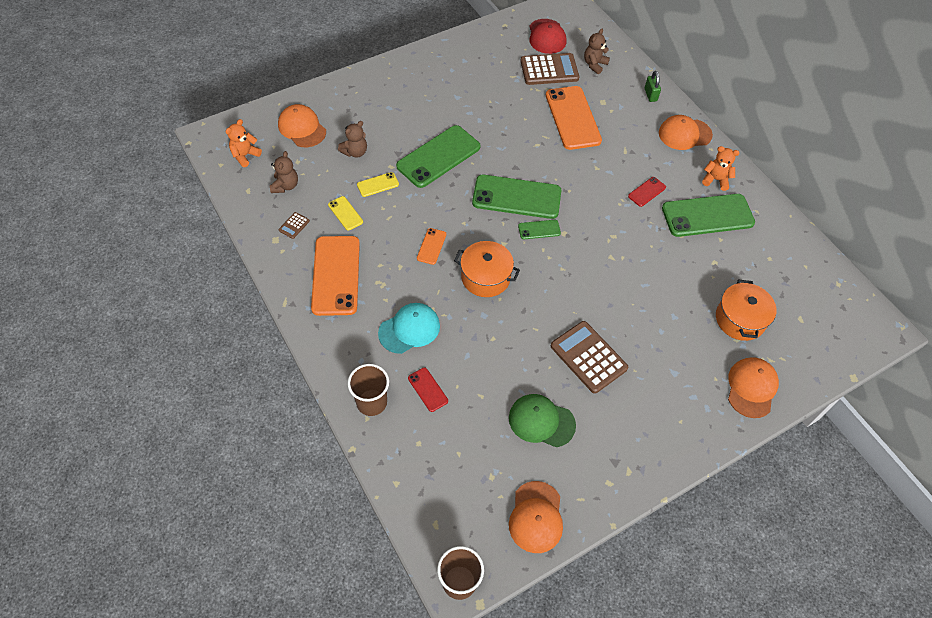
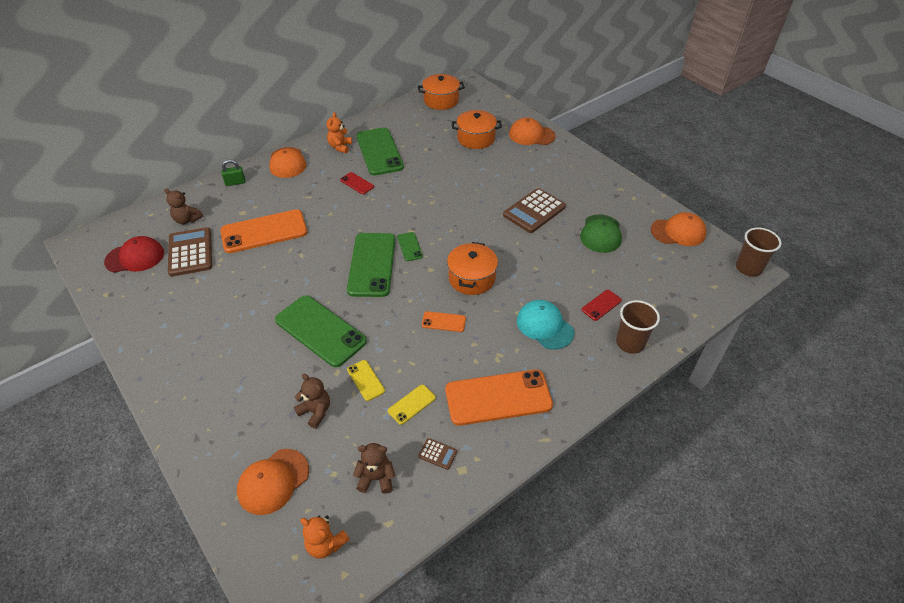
camera: 95 degrees left, 10 degrees down
(829, 291) = (441, 100): none -> orange pot

